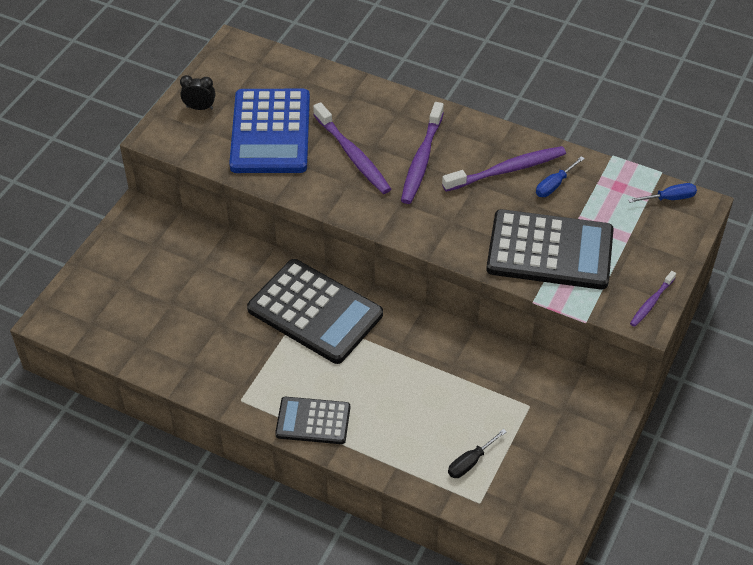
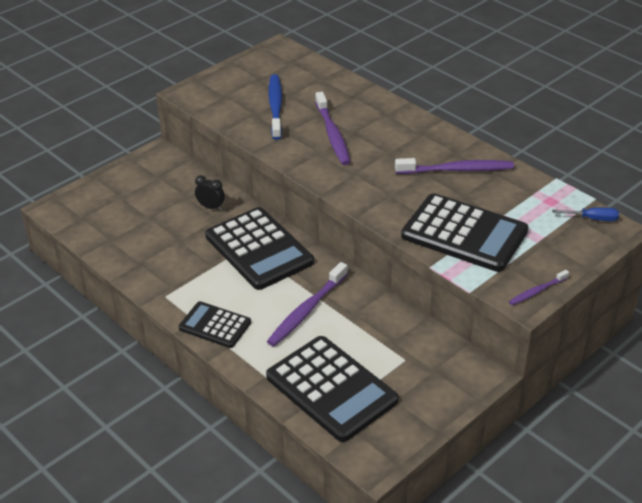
camera: 20 degrees right, 10 degrees down
(199, 108) = (230, 81): black clock -> black clock (211, 207)
(270, 132) = (275, 107): blue calculator -> blue toothbrush
(422, 159) = (388, 148): purple toothbrush -> purple toothbrush (307, 310)
(470, 462) = (331, 389): black screwdriver -> black calculator
(554, 185) = (493, 188): blue screwdriver -> none

